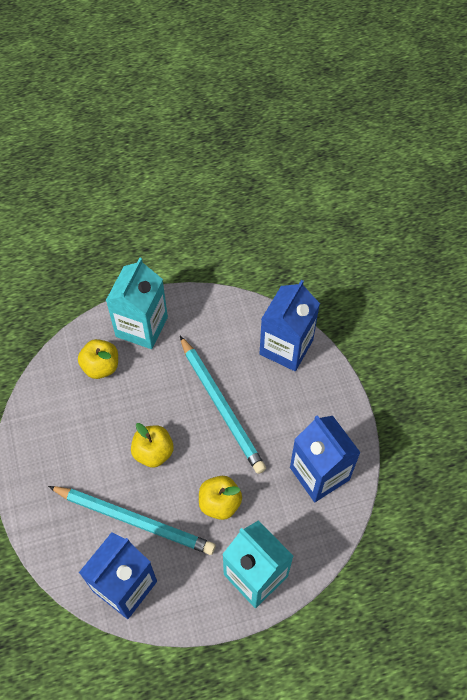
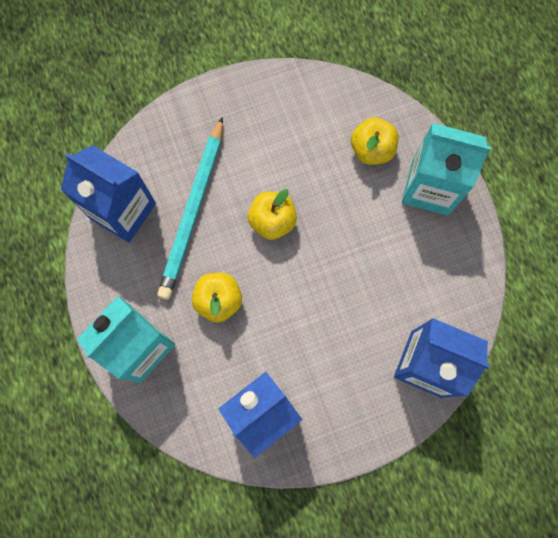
camera: 85 degrees right, 15 degrees up
(221, 406) = (337, 291): turquoise pencil -> none

